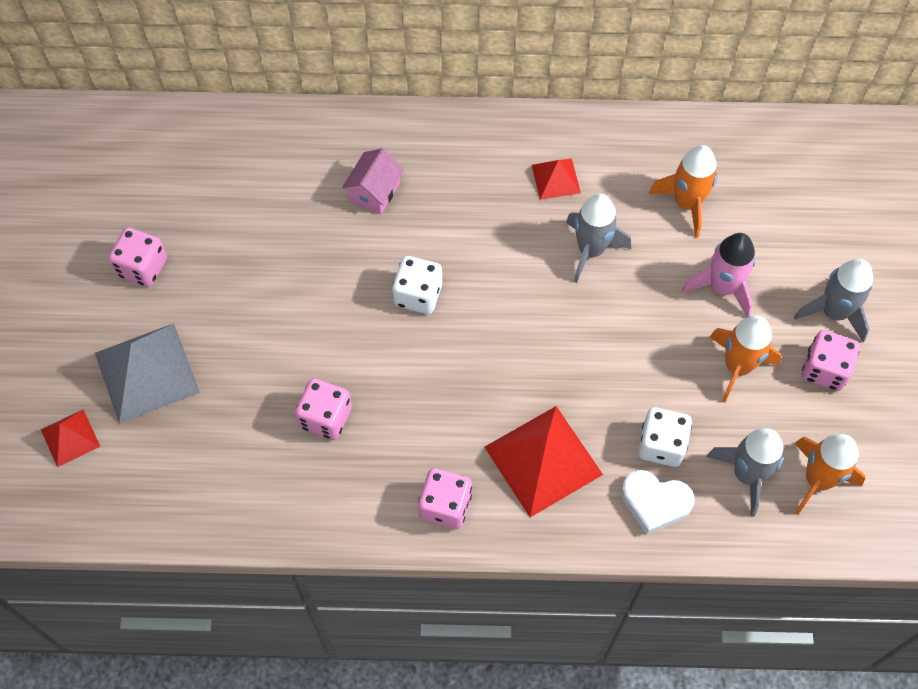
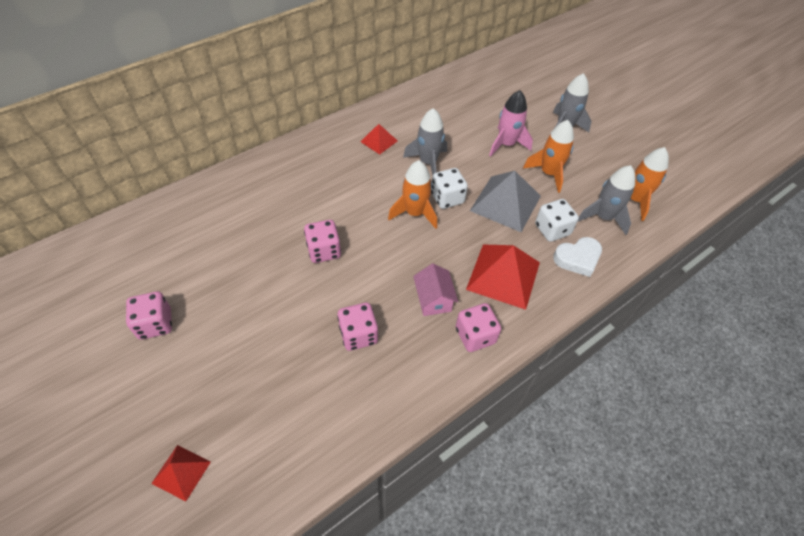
camera: 40 degrees left, 10 degrees down
(147, 372) = (210, 387): grey pyramid -> grey pyramid (505, 203)
(374, 192) = (282, 198): pink house -> pink house (433, 300)
(418, 295) = (355, 235): white dice -> white dice (447, 198)
(687, 203) = (453, 119): orange rocket -> orange rocket (415, 213)
(824, 369) = (586, 152): pink dice -> pink dice (324, 251)

